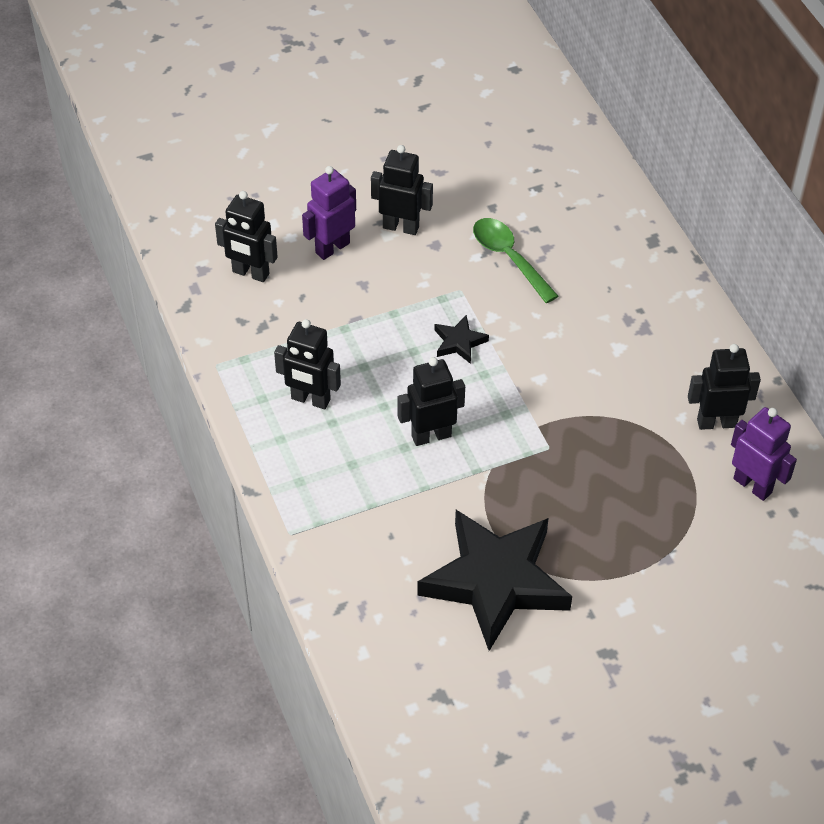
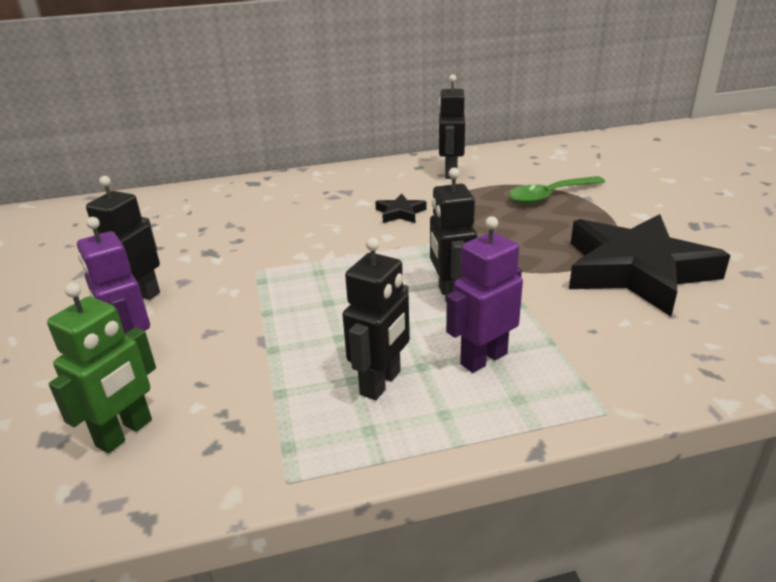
camera: 80 degrees left, 20 degrees down
(250, 273) = (125, 433): black robot -> green robot
(459, 342) = (327, 274): black star -> black star (400, 213)
(509, 258) = (230, 242): green spoon -> green spoon (549, 196)
(752, 485) = (511, 166): purple robot -> purple robot (483, 358)

